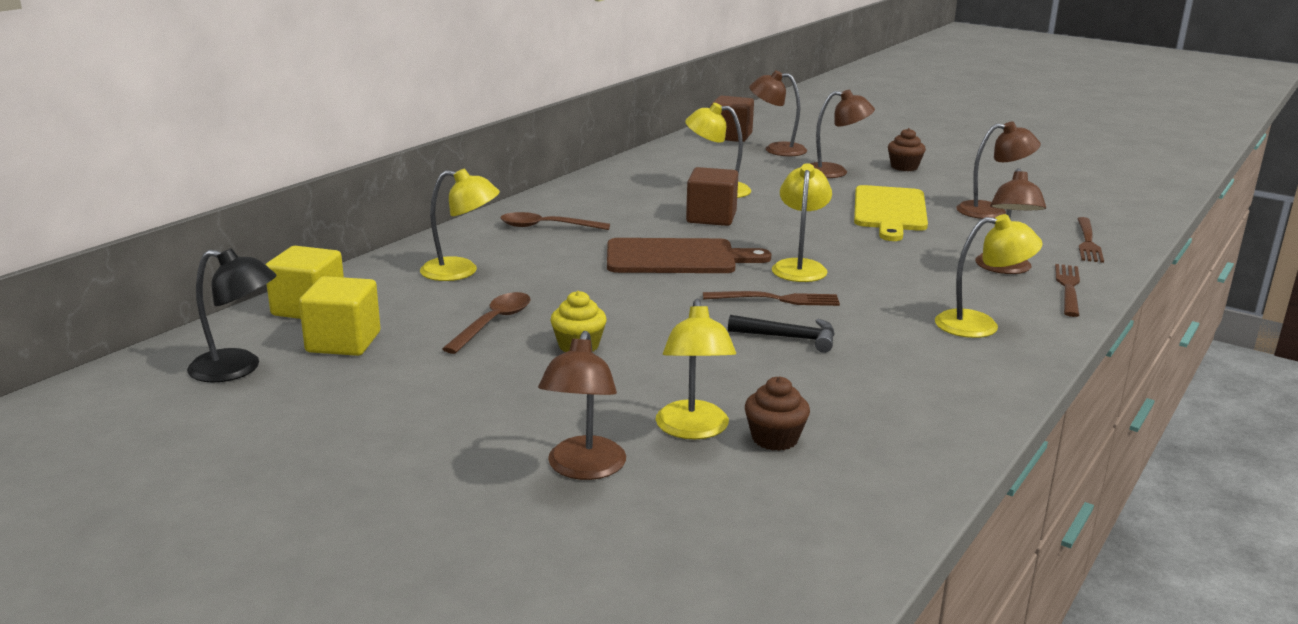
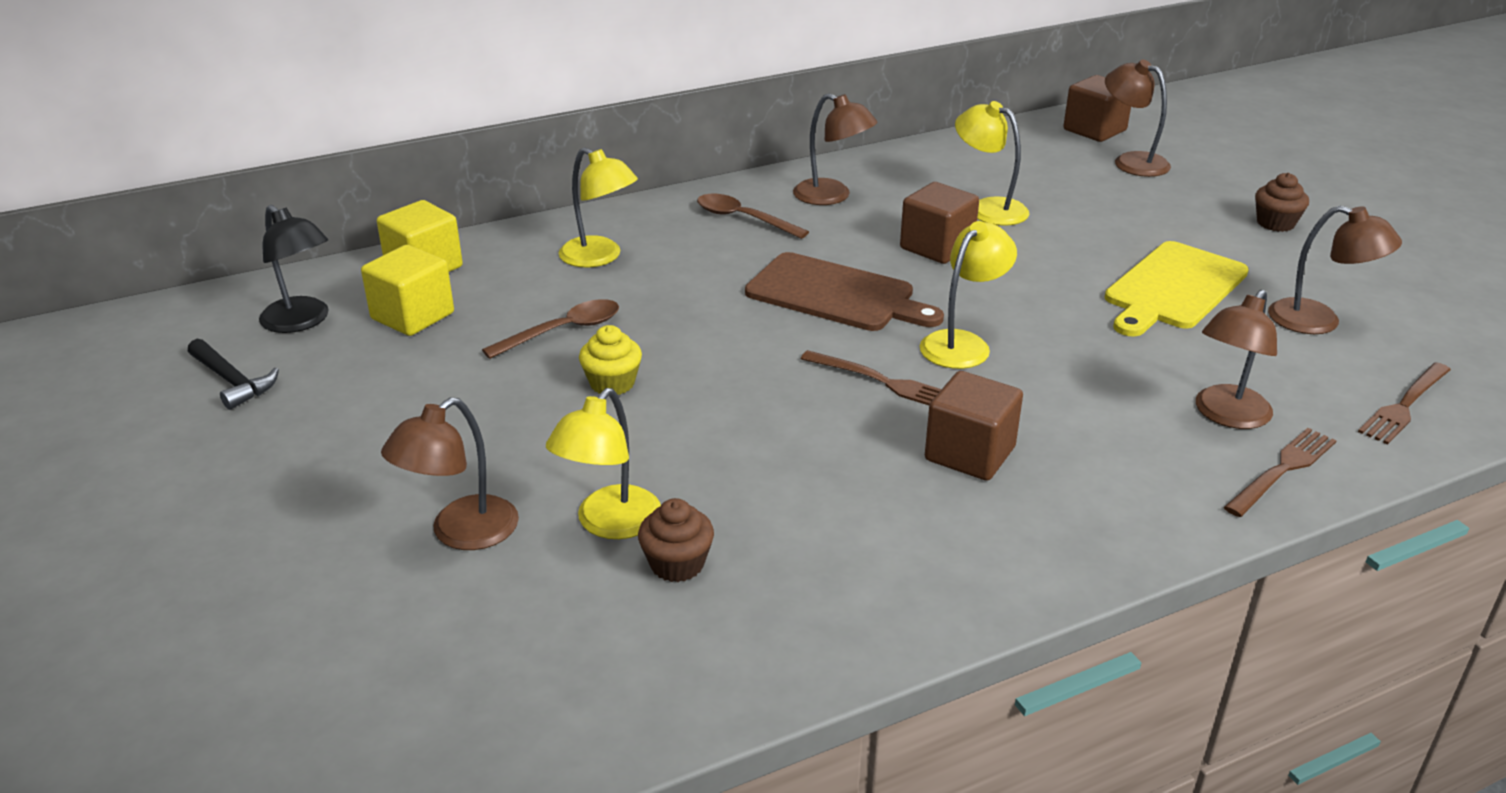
camera: 30 degrees right, 10 degrees up
(789, 338) = (839, 439): black hammer -> black hammer (232, 381)
(835, 172) = (1169, 212): brown lamp -> brown lamp (832, 196)
(884, 325) = (970, 454): none -> brown cube
(980, 325) = (1090, 490): yellow lamp -> none

